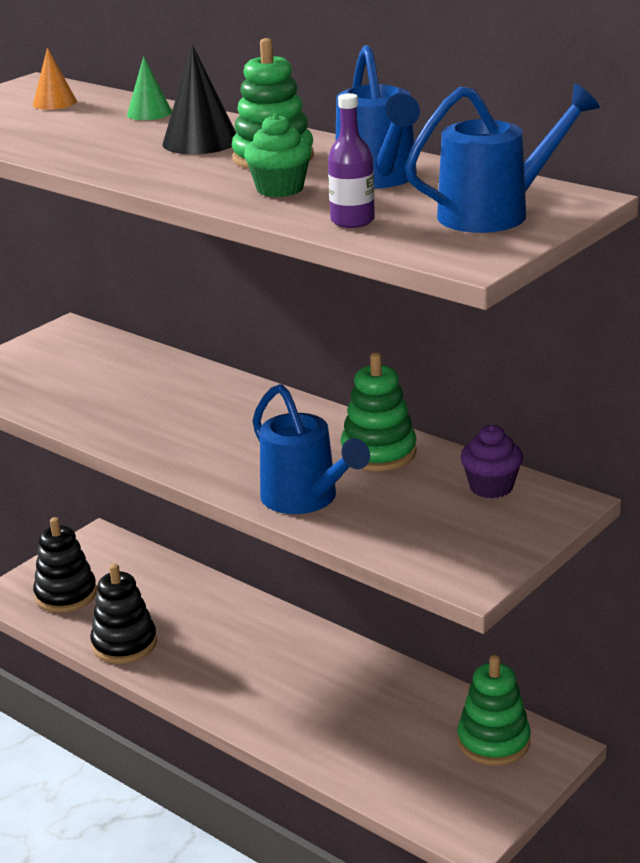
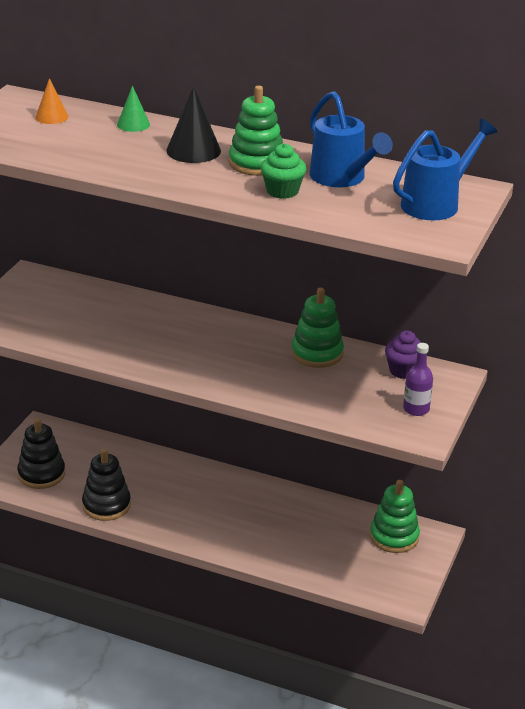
camera: 20 degrees left, 5 degrees up
(306, 499) = (288, 393): blue watering can -> none
(352, 221) = (350, 216): purple bottle -> purple bottle (416, 409)

